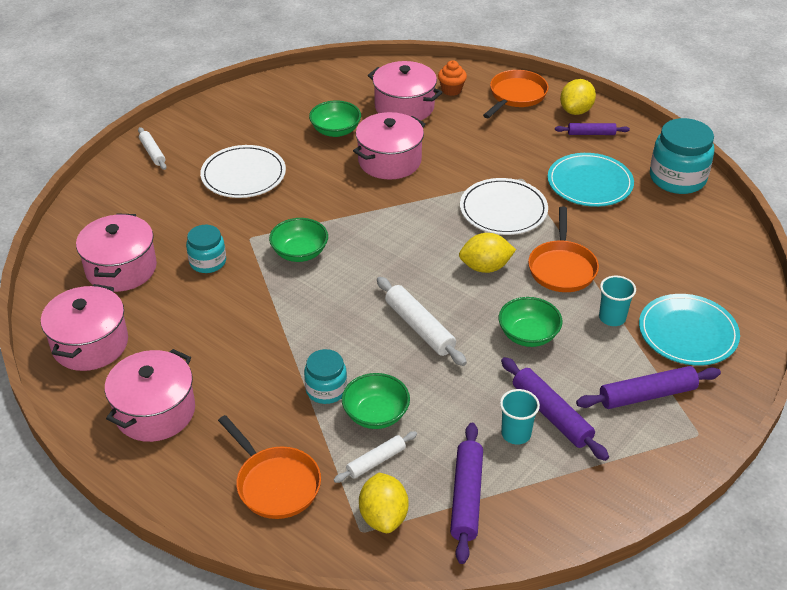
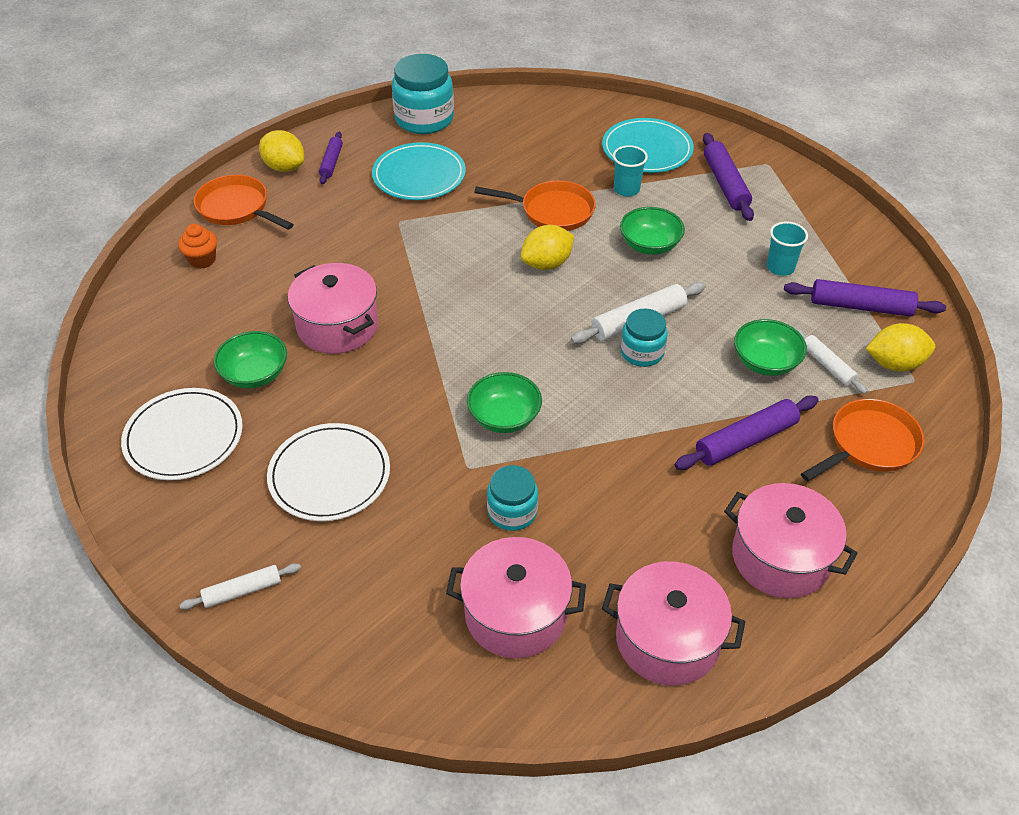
camera: 85 degrees left, 5 degrees up
(326, 390) = (734, 400): turquoise jar -> turquoise jar (642, 352)
(404, 107) = (224, 305): pink pot -> none
(485, 267) = (546, 264): yellow lemon -> yellow lemon turned 60 degrees clockwise
(503, 210) = (452, 241): white plate -> white plate (184, 437)
(551, 414) = (754, 242): purple rolling pin -> purple rolling pin (746, 440)

